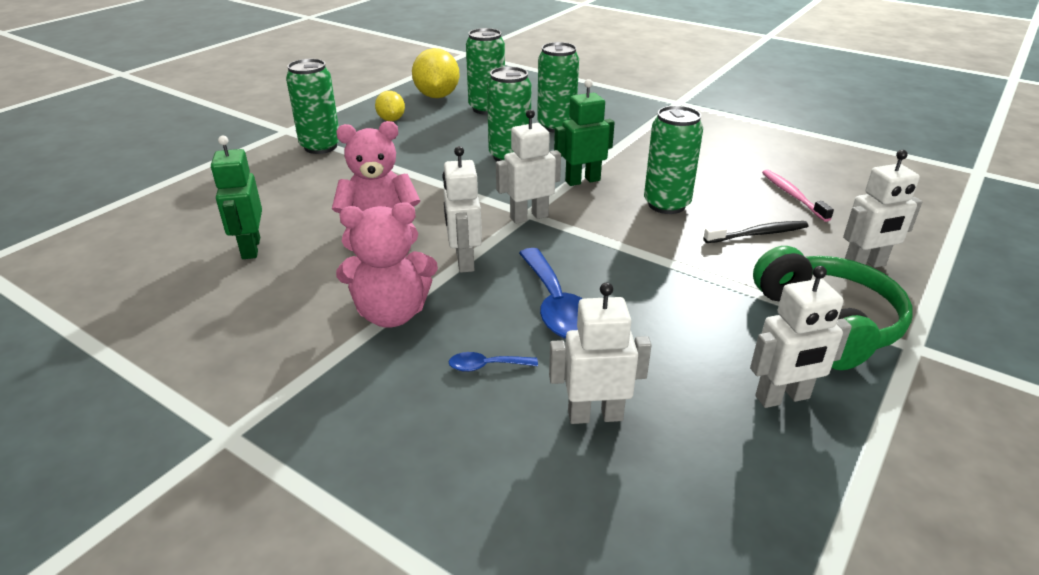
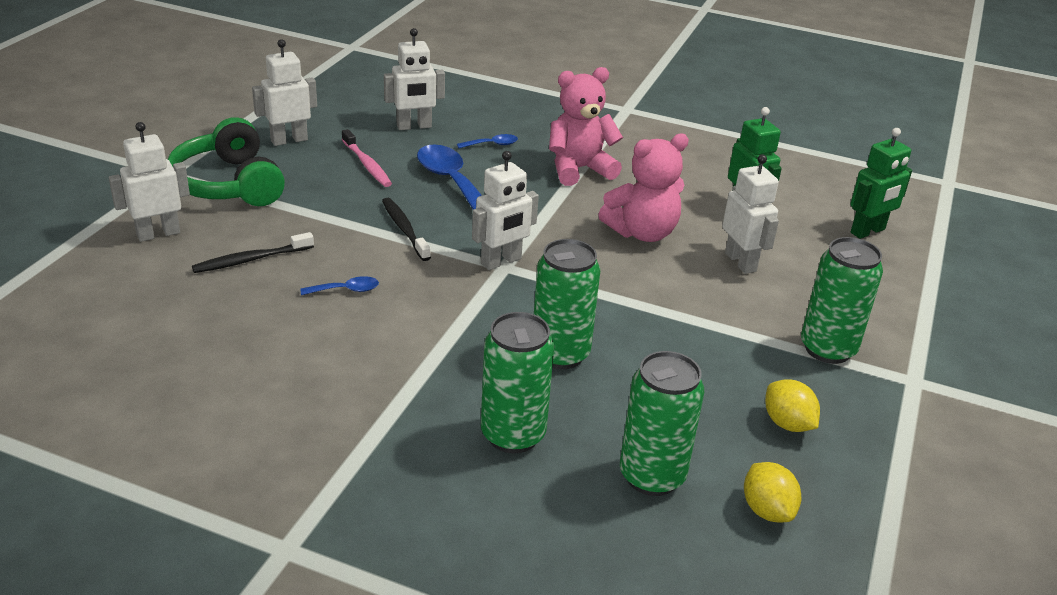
camera: 165 degrees right, 0 degrees up
(437, 96) = (767, 510): yellow lemon -> yellow lemon, size x0.58
(464, 261) = (545, 212): white robot -> white robot (741, 262)
(582, 180) = (451, 319): green robot -> green robot (868, 231)
(616, 252) = (404, 229): none -> black toothbrush
(666, 204) = (346, 290): green can -> blue spoon
(792, 195) = (181, 317): pink toothbrush -> pink toothbrush (367, 165)

